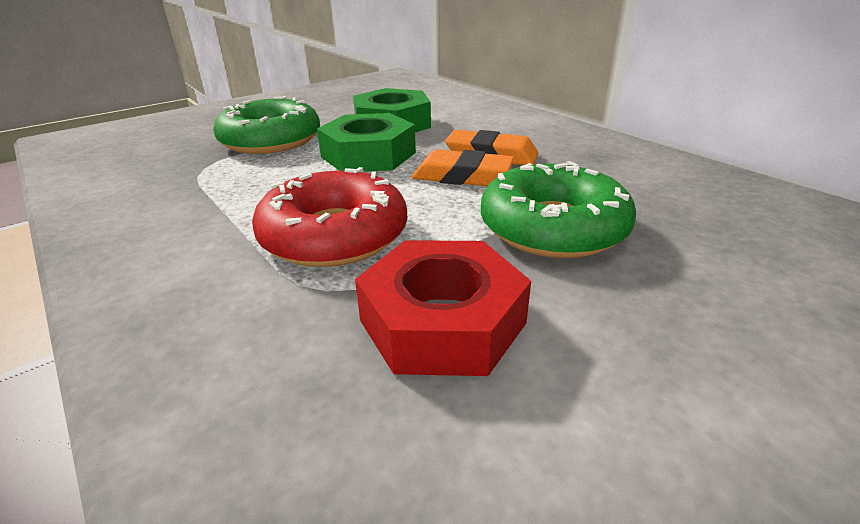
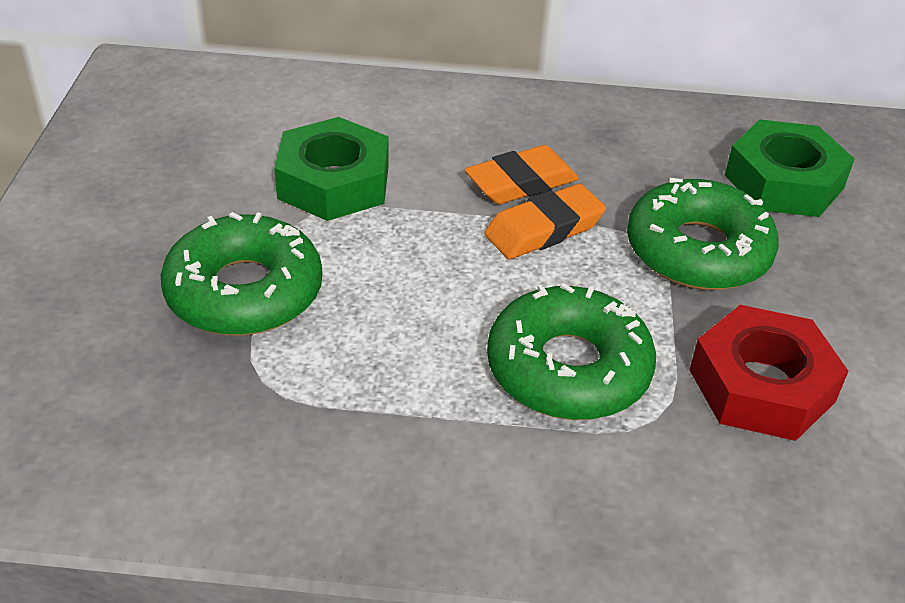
camera: 50 degrees left, 10 degrees up
(334, 235) = (568, 368): red donut -> green donut
(368, 155) = (405, 250): green nut -> green nut (783, 181)

